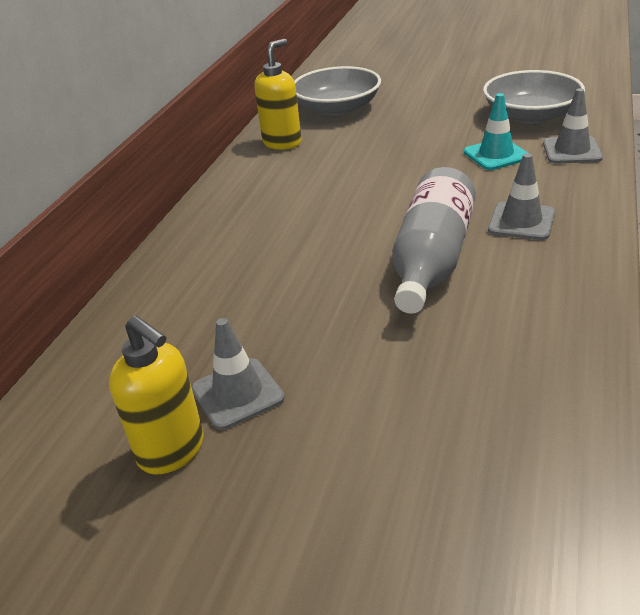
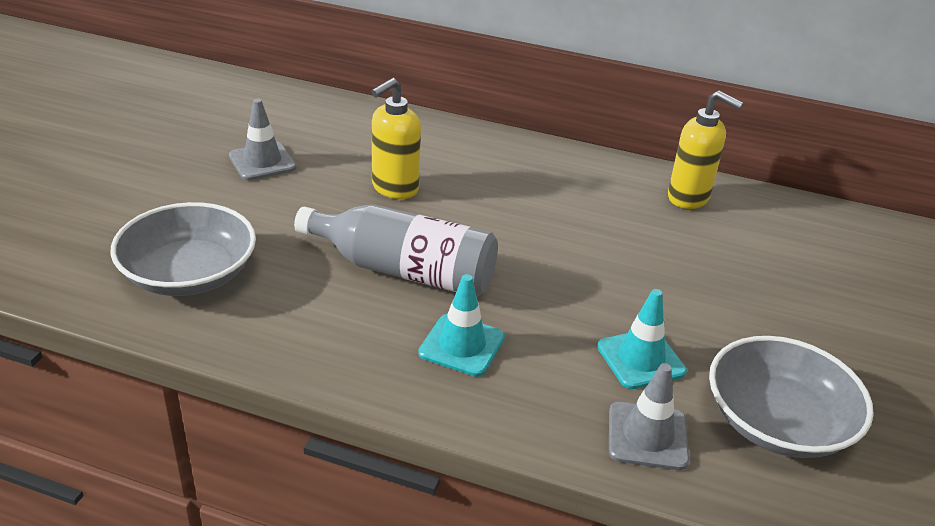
camera: 85 degrees right, 0 degrees up
(172, 451) = (220, 138): yellow soap dispenser -> yellow soap dispenser (394, 188)
(337, 108) = (796, 244): grey bowl -> grey bowl (189, 274)
(521, 221) = (462, 345): grey traffic cone -> turquoise traffic cone

